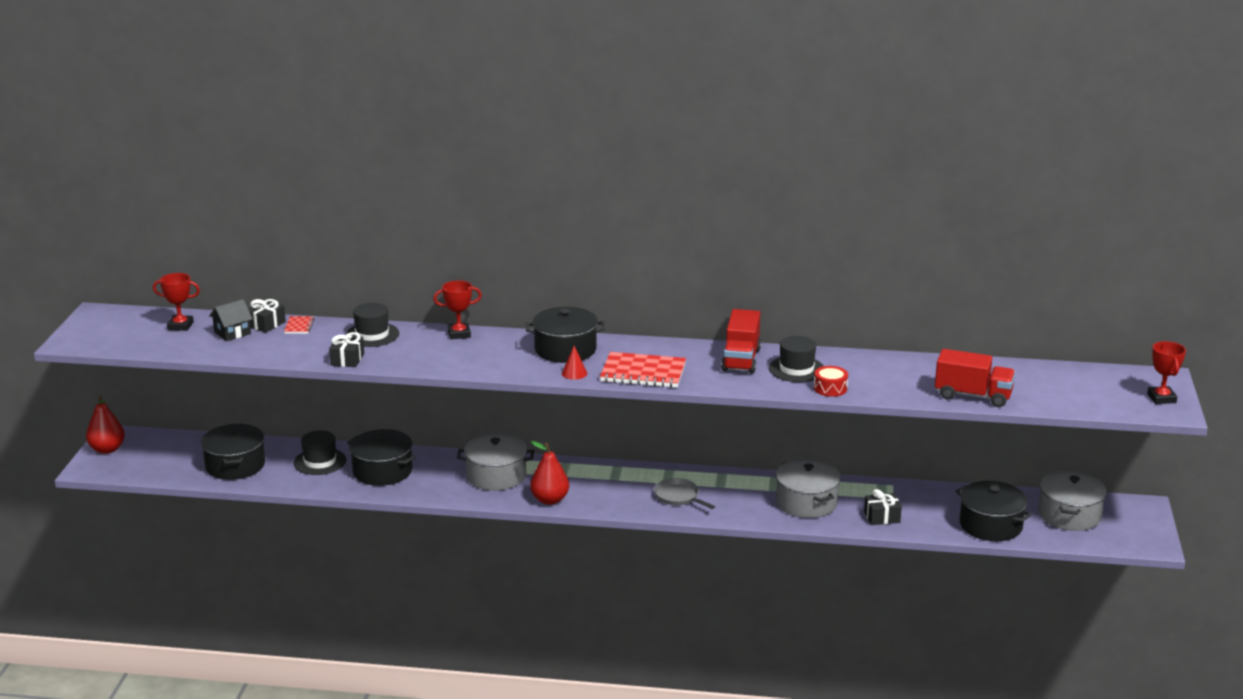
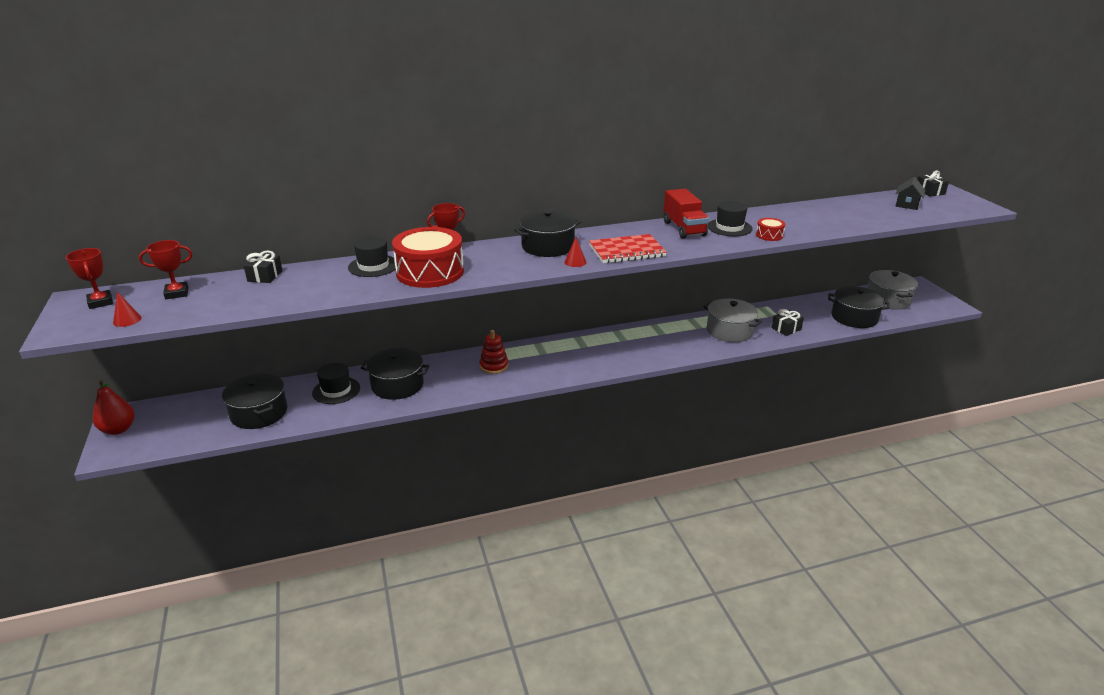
camera: 25 degrees left, 5 degrees up
(126, 343) = (127, 320): none -> red cone
(232, 333) = (236, 289): black house -> black house (907, 205)
(299, 326) = (298, 272): red notebook -> none
(347, 359) = (369, 290): black gift -> black gift (929, 192)
(419, 353) = (430, 272): none -> red drum
(496, 476) = (494, 366): grey pot -> red stacking toy
(550, 500) = (552, 374): red pear -> none
(678, 497) = (642, 348): grey pan -> none
(973, 396) = (862, 222): red truck -> none
(1161, 398) = (965, 202): red trophy -> red trophy (100, 302)

